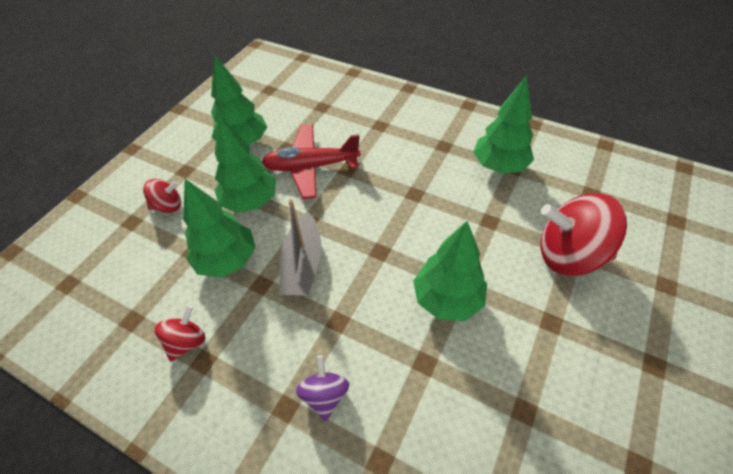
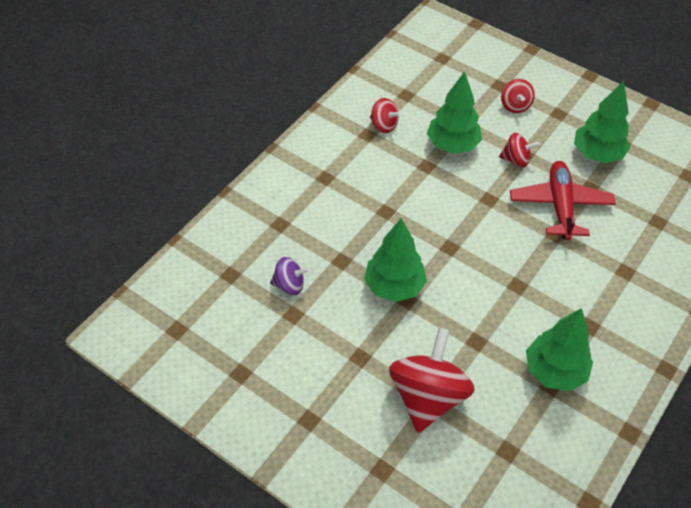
camera: 95 degrees right, 0 degrees up
(250, 201) = (516, 160): green tree -> red spinning top
(303, 264) = (442, 193): grey boat -> none
(325, 395) = (330, 199): purple spinning top -> purple spinning top (289, 285)

